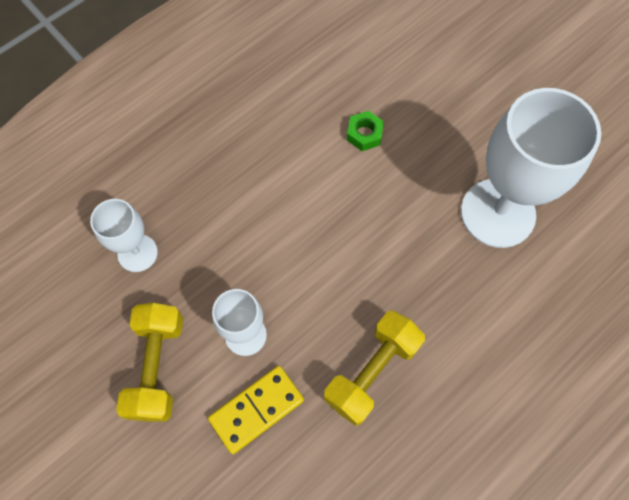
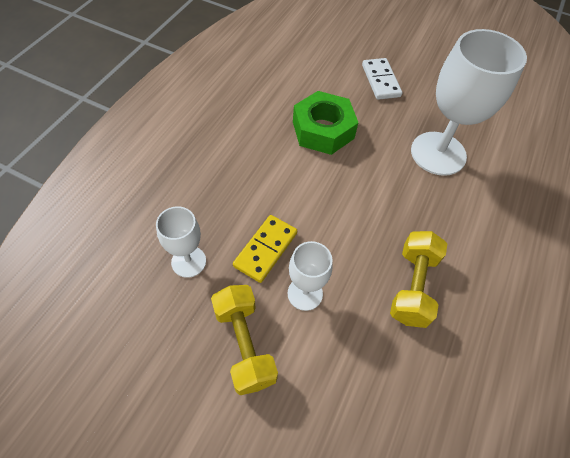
camera: 25 degrees left, 10 degrees down
(256, 409) = (341, 347): yellow domino -> yellow domino (265, 249)
(364, 134) = (323, 130): green nut -> green nut, size x2.19
(476, 83) = (380, 81): none -> white domino

